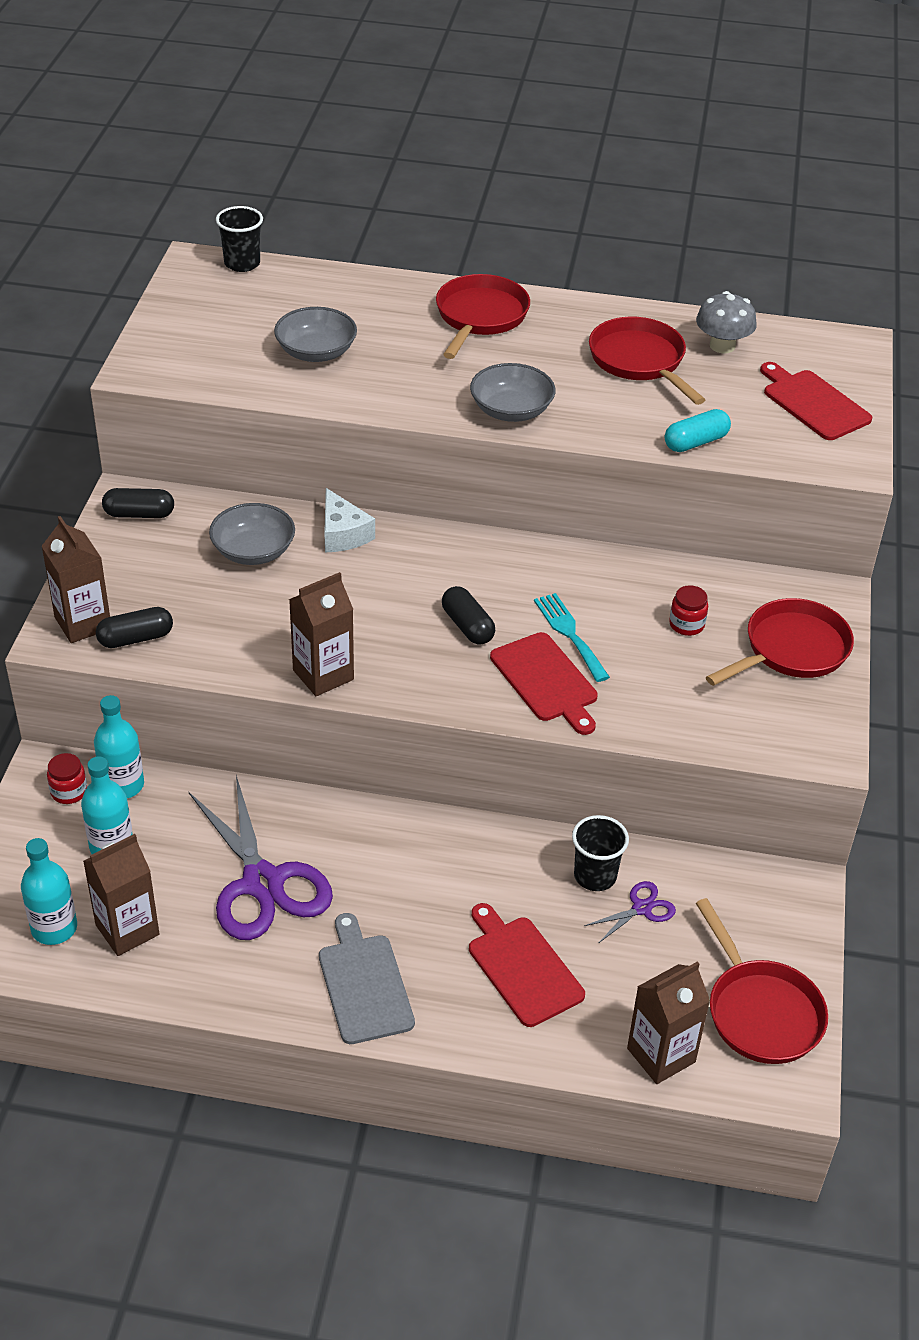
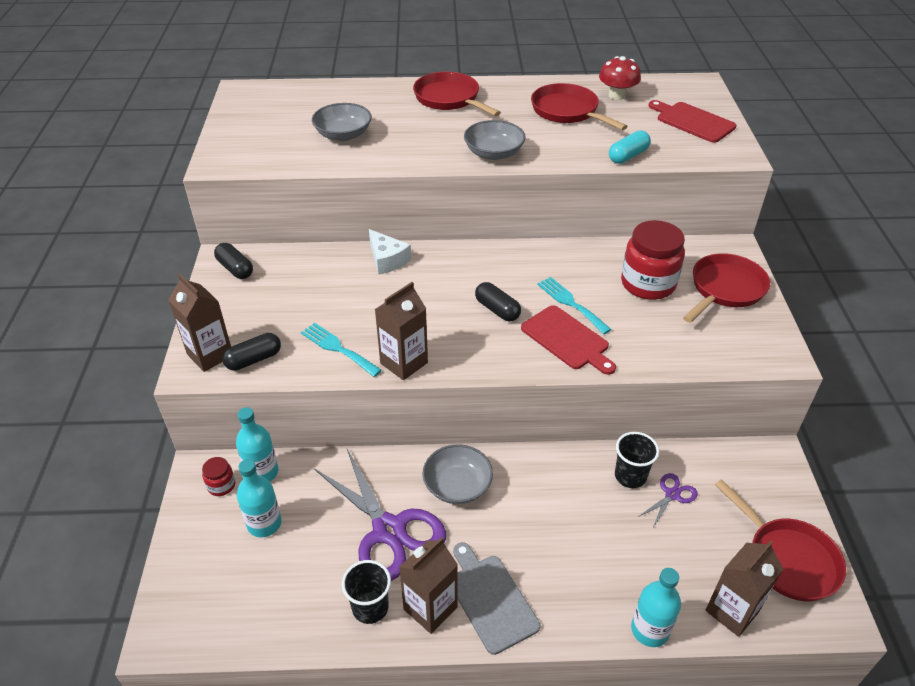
camera: 10 degrees left, 0 degrees up
(54, 928) = (233, 602): turquoise bottle -> turquoise bottle (650, 630)
(127, 930) = (292, 591): brown carton -> brown carton (430, 608)
(139, 514) = (235, 269): black capsule -> black capsule turned 60 degrees clockwise
(242, 264) = (274, 87): black cup -> black cup (370, 607)
(244, 642) = (338, 348): none -> turquoise fork
(253, 551) = (326, 281): grey bowl -> grey bowl (457, 485)
(480, 317) = (449, 99): red pan -> red pan turned 45 degrees counterclockwise
(522, 967) = (604, 560): red cutting board -> none
(686, 625) = (648, 284): red jar -> red jar, size x2.15
(722, 346) = (617, 95): grey mushroom -> red mushroom

